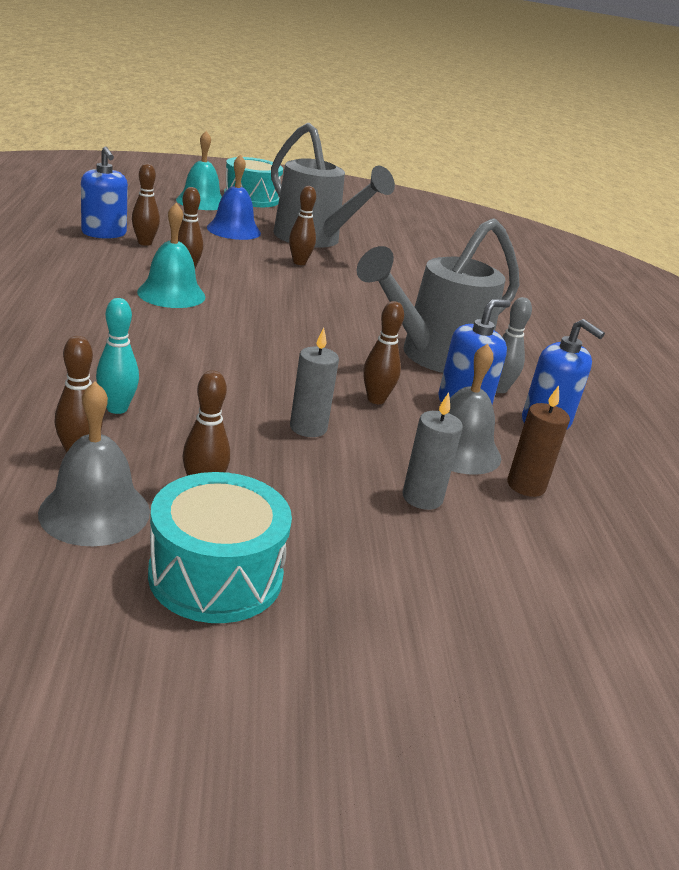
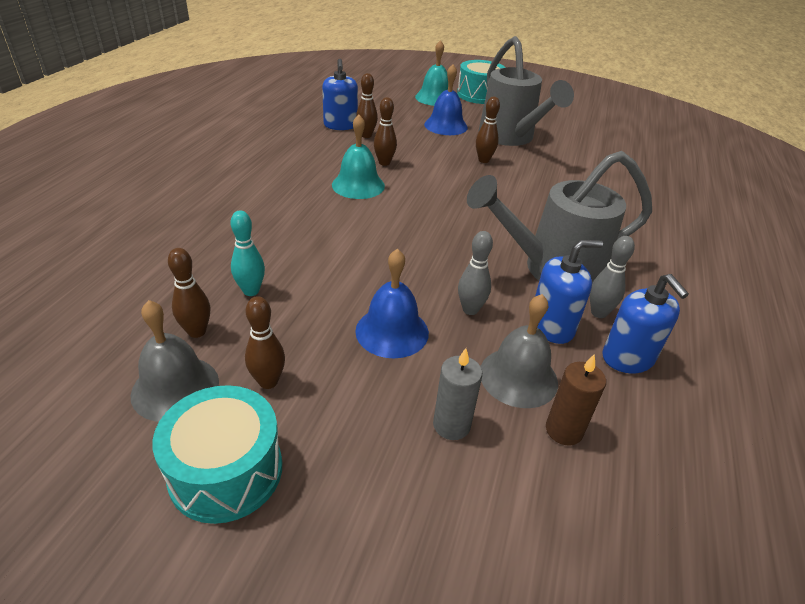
camera: 25 degrees right, 10 degrees up
(308, 428) = (392, 331): grey candle -> blue bell
(376, 400) = (470, 310): brown bowling pin -> grey bowling pin

